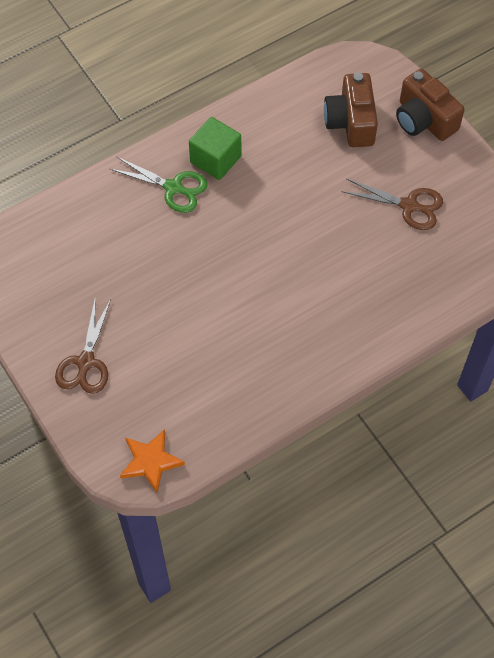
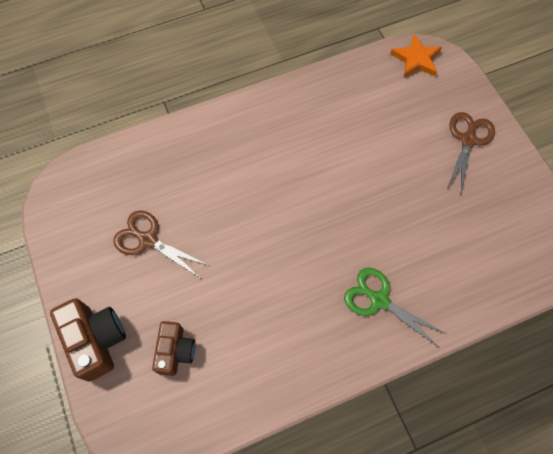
camera: 170 degrees left, 5 degrees up
(215, 159) = (331, 328): green cube -> none
(351, 122) = (175, 351): brown camera -> brown camera, size x0.66

